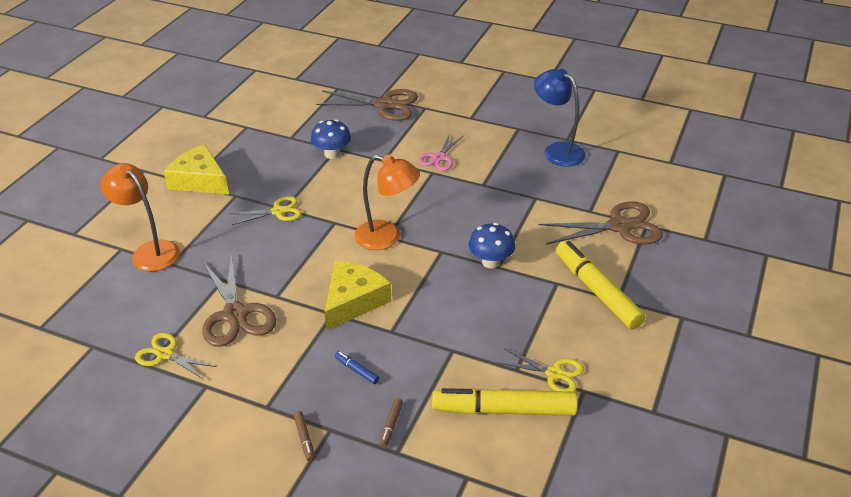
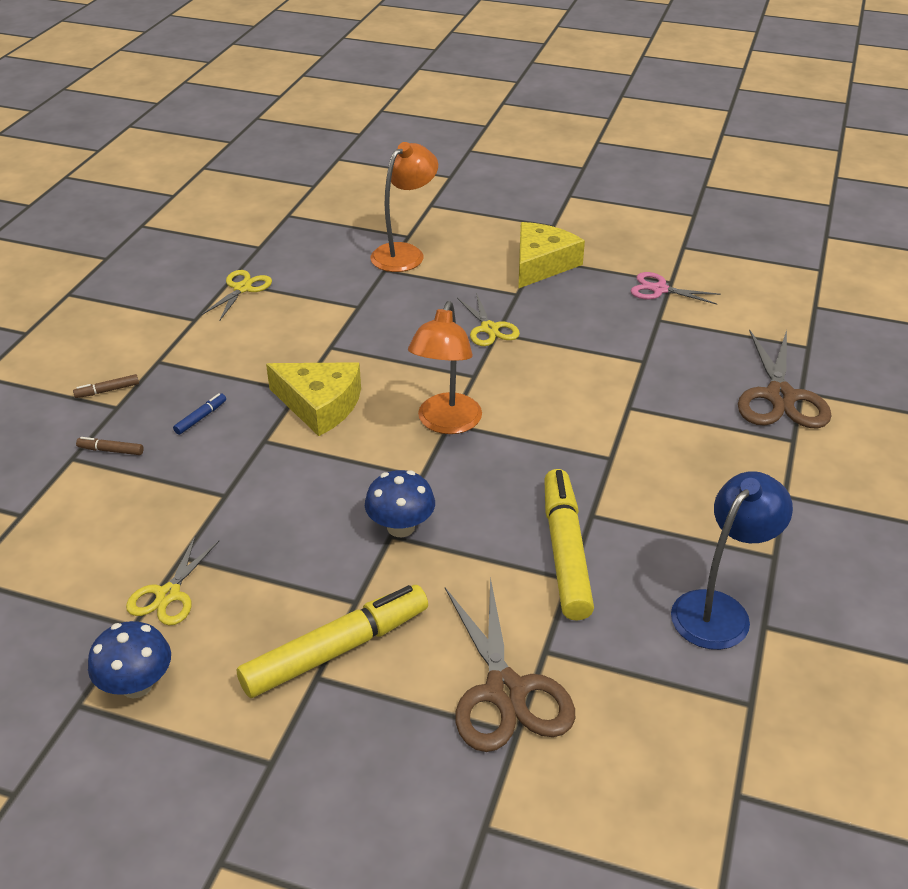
camera: 85 degrees right, 0 degrees up
(235, 314) = (299, 322): brown scissors -> none
(332, 154) = (629, 358): blue mushroom -> blue mushroom (137, 685)
(439, 158) = (651, 463): pink scissors -> pink scissors (659, 289)
(504, 410) = (113, 545): yellow marker -> yellow marker (565, 552)

